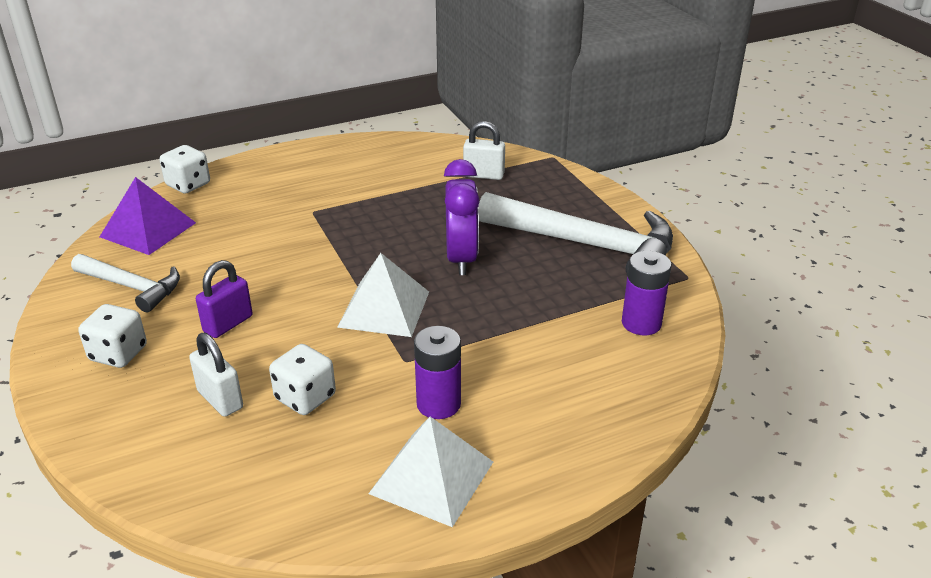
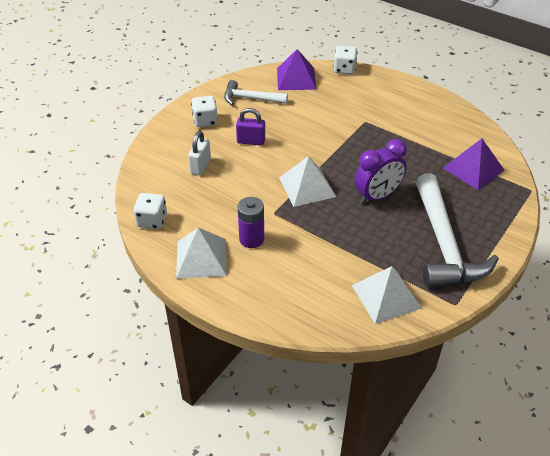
camera: 60 degrees right, 10 degrees up
(131, 287) = (251, 98): white hammer -> white hammer turned 105 degrees clockwise
(305, 397) = (222, 191): white dice -> white dice (152, 220)
(483, 175) = (473, 169): white padlock -> purple pyramid
(641, 323) = (386, 296): purple battery -> white pyramid

